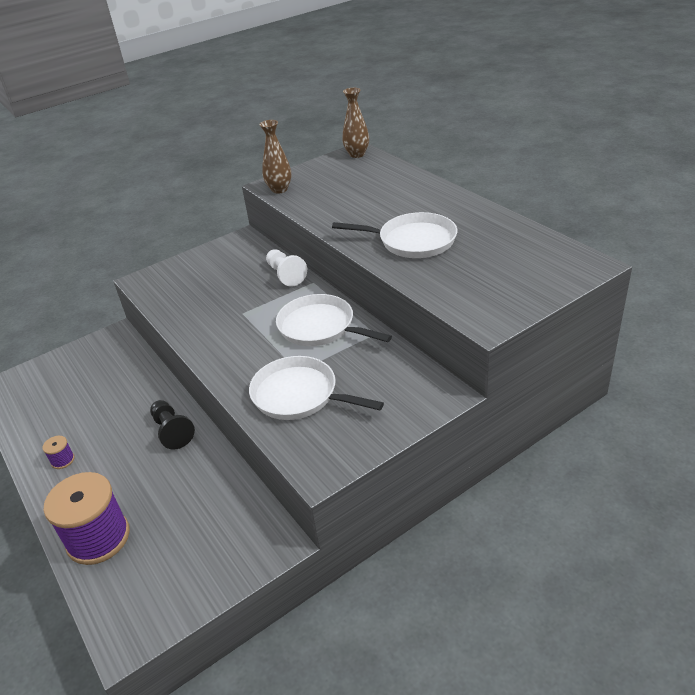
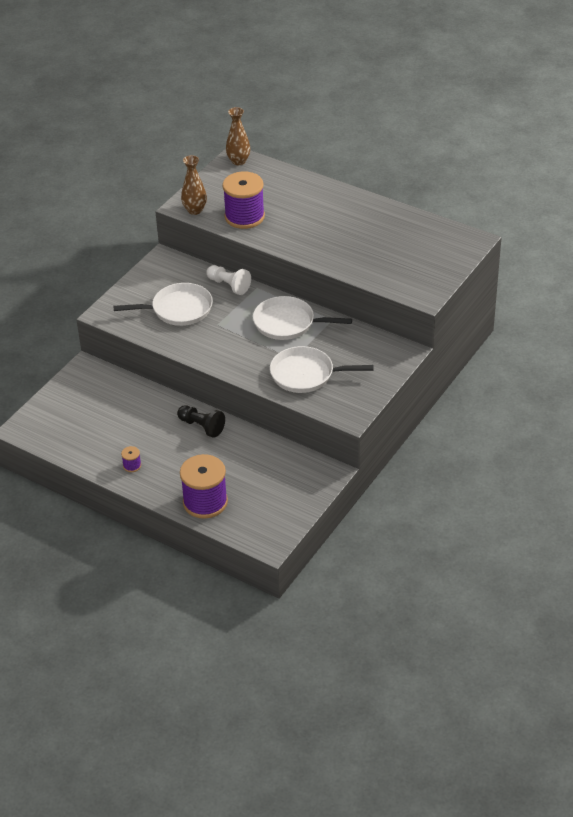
camera: 25 degrees left, 5 degrees up
(325, 202) = (244, 217): none -> purple spool
(413, 241) = (339, 242): white pan -> white pan (178, 309)

